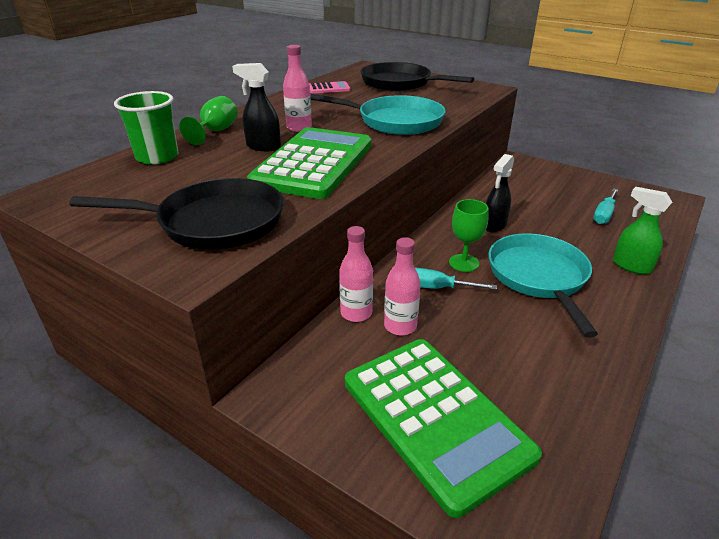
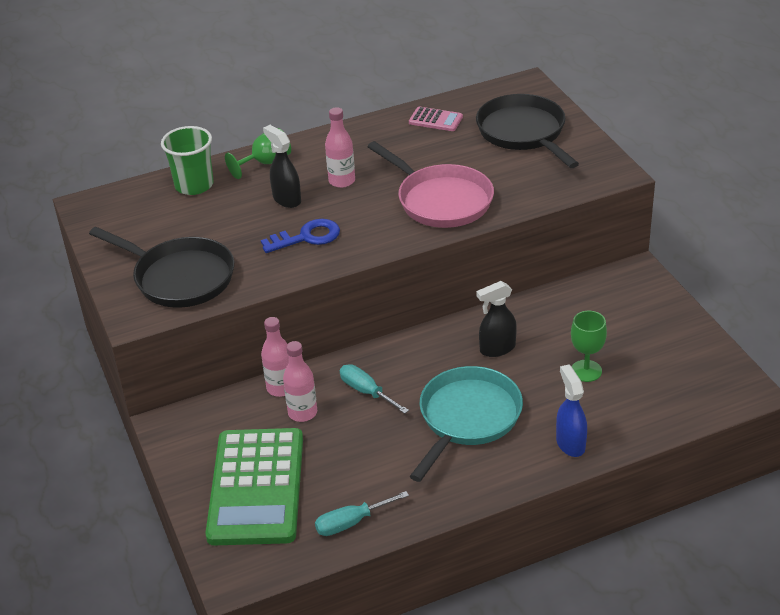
camera: 35 degrees right, 5 degrees up
(314, 163) = (307, 237): green calculator -> blue key
(394, 121) = (440, 200): turquoise pan -> pink pan
(464, 263) = (418, 378): green goblet -> green goblet (586, 371)
(604, 215) = (630, 380): turquoise screwdriver -> turquoise screwdriver (351, 522)
(631, 266) = (570, 443): green spray bottle -> blue spray bottle

